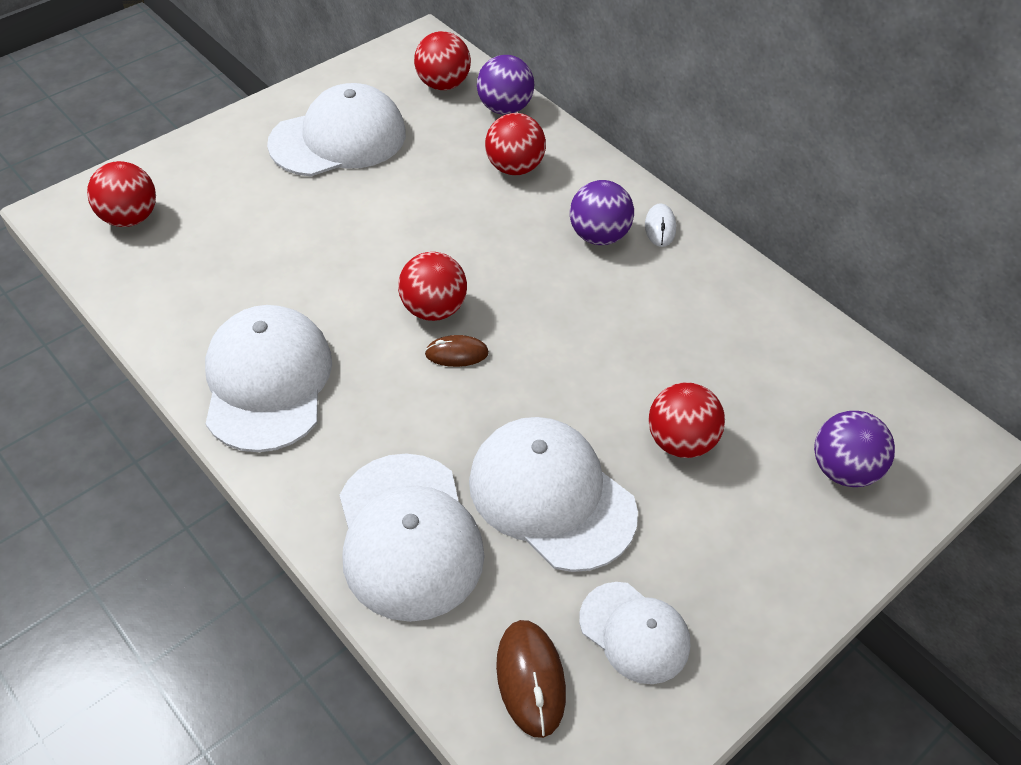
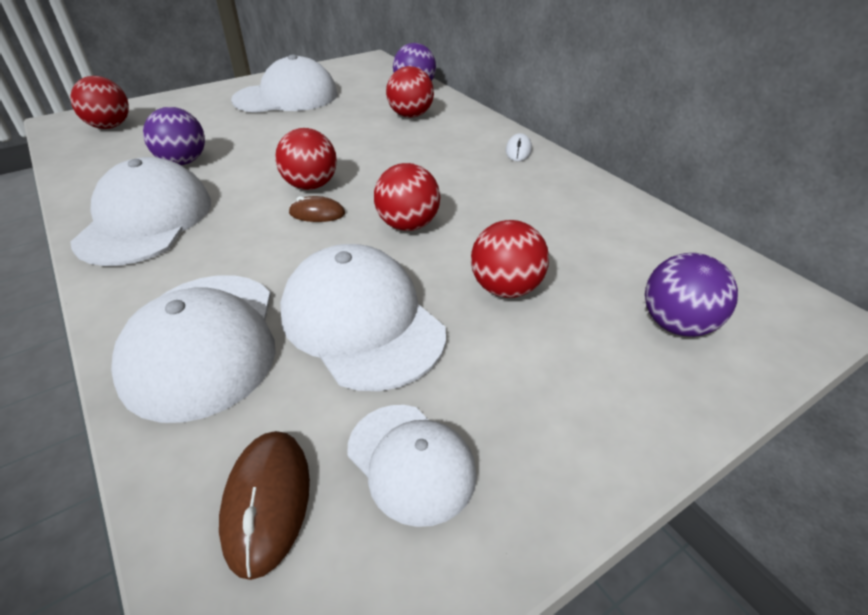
camera: 10 degrees right, 10 degrees down
(443, 84) = (374, 77): red ball -> red ball (408, 225)
(598, 236) = (465, 152): purple ball -> purple ball (183, 162)

